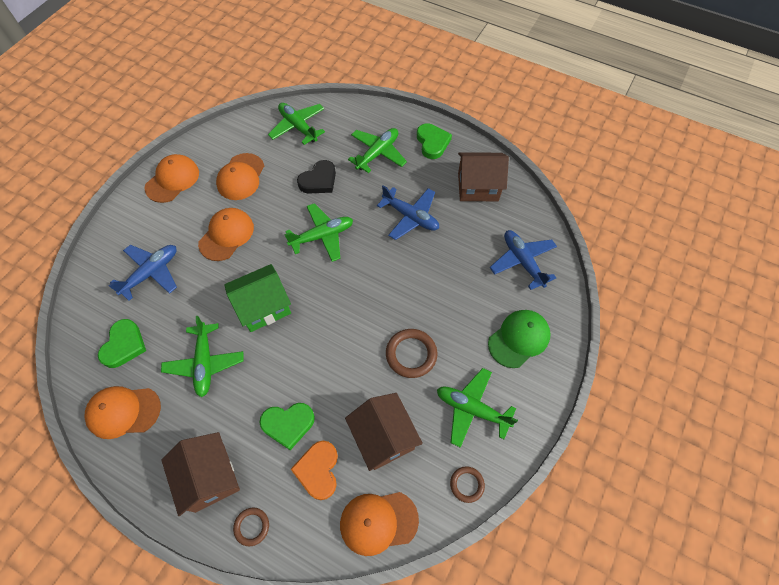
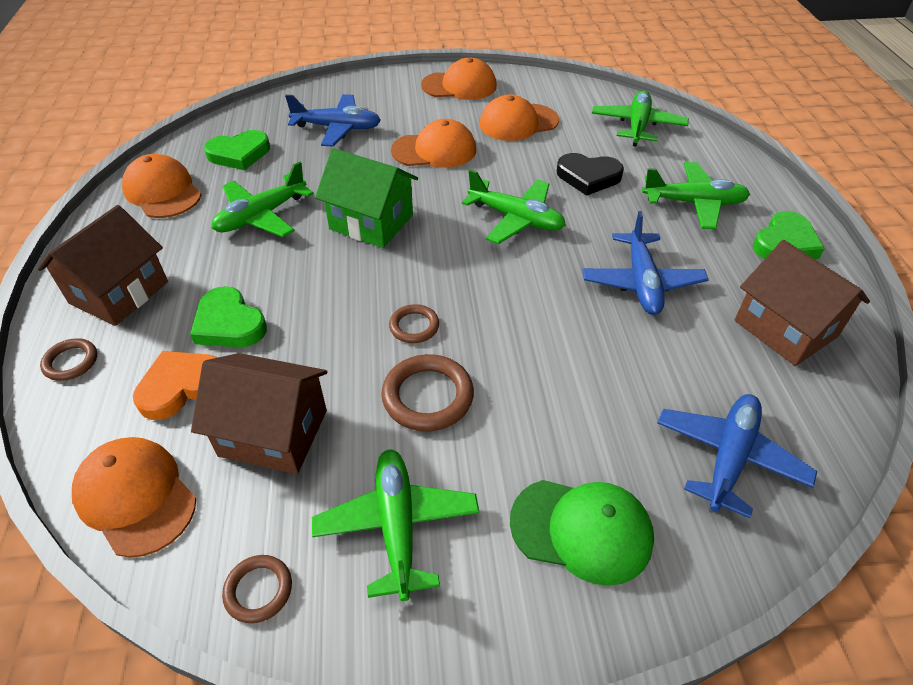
camera: 55 degrees right, 15 degrees down
(362, 333) = (414, 326): none -> brown ring
(383, 437) = (273, 433): brown house -> brown house turned 75 degrees clockwise

